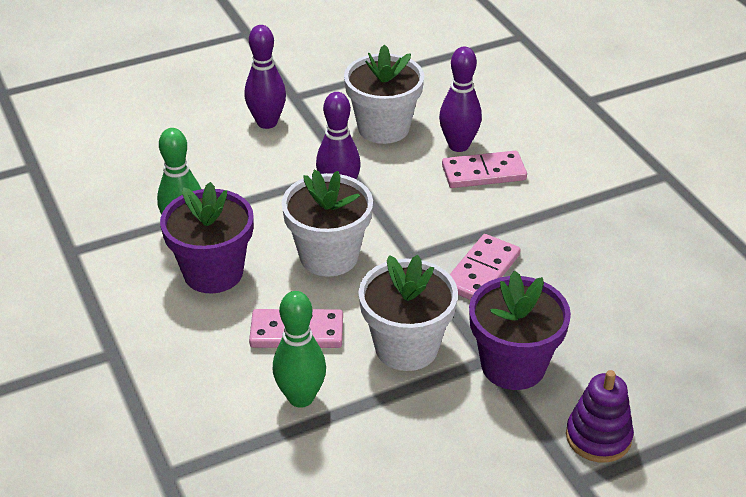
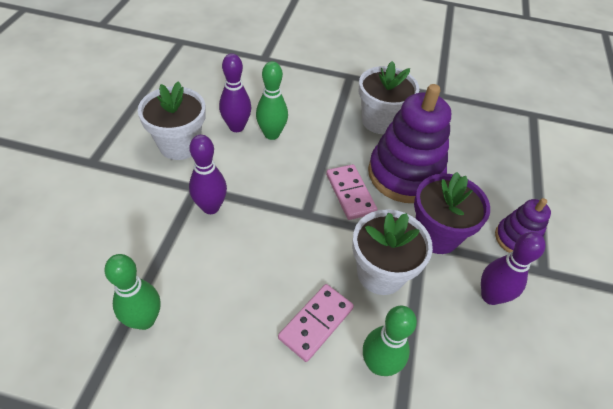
camera: 55 degrees left, 10 degrees up
(213, 272) = (209, 333): purple flower pot -> none
(267, 122) = (97, 194): purple bowling pin -> purple bowling pin (490, 296)
(329, 256) = (263, 254): white flower pot -> white flower pot (380, 121)
(483, 173) = (271, 134): pink domino -> green bowling pin
(569, 298) = (405, 174): none -> purple stacking toy

